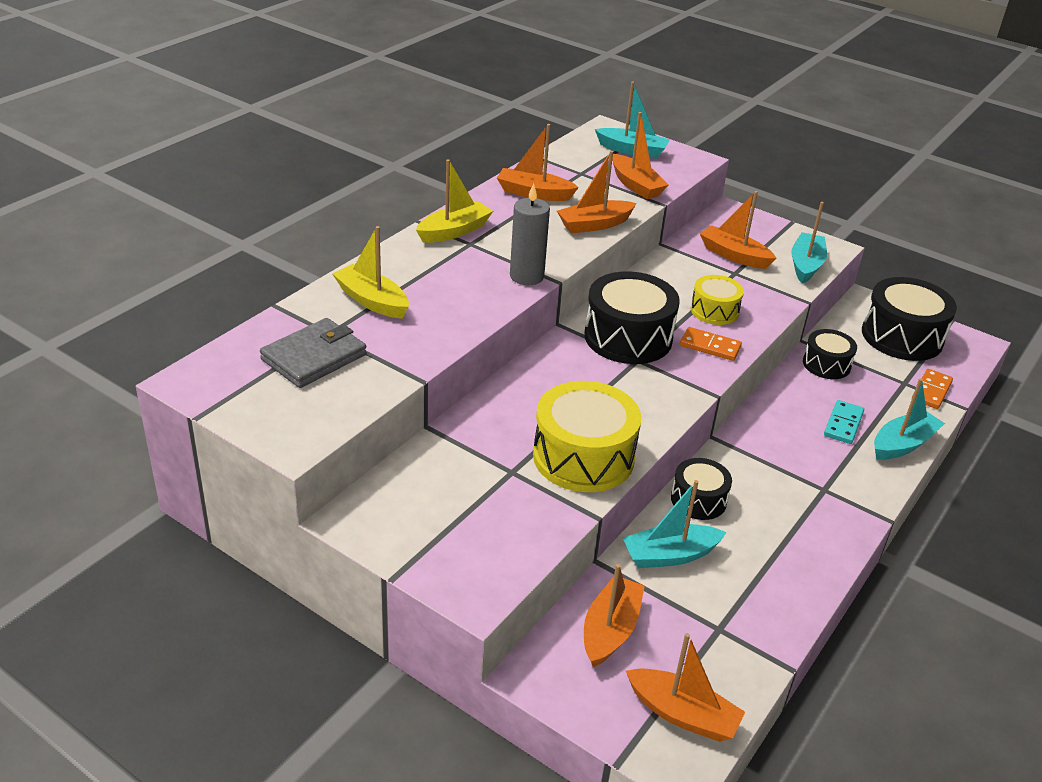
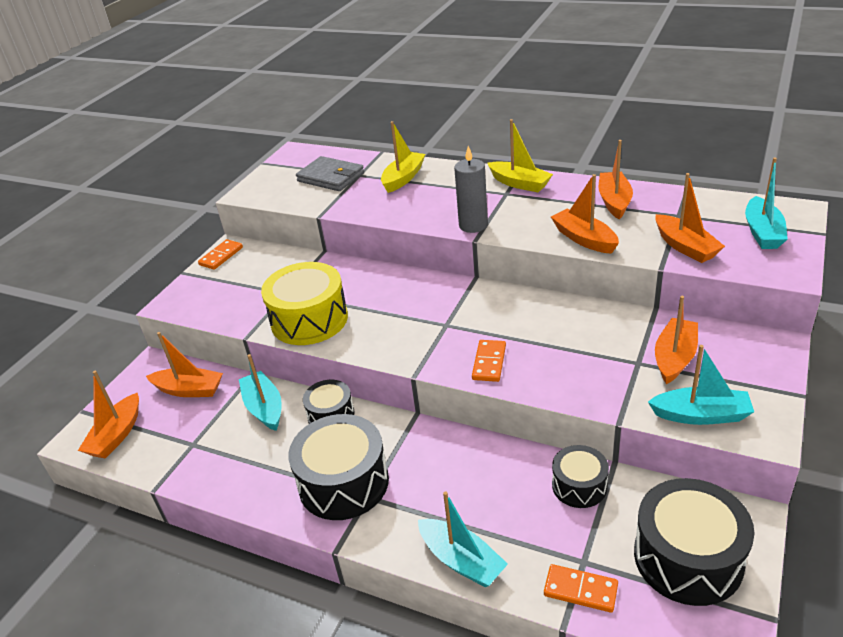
camera: 85 degrees right, 0 degrees up
(371, 531) = (221, 256): none -> orange domino
(628, 337) = (477, 314): black drum -> black drum (343, 482)
(636, 185) = (685, 247): orange boat -> orange boat turned 75 degrees counterclockwise
(714, 311) = (553, 358): yellow drum -> none
(843, 424) = (475, 506): turquoise domino -> none

